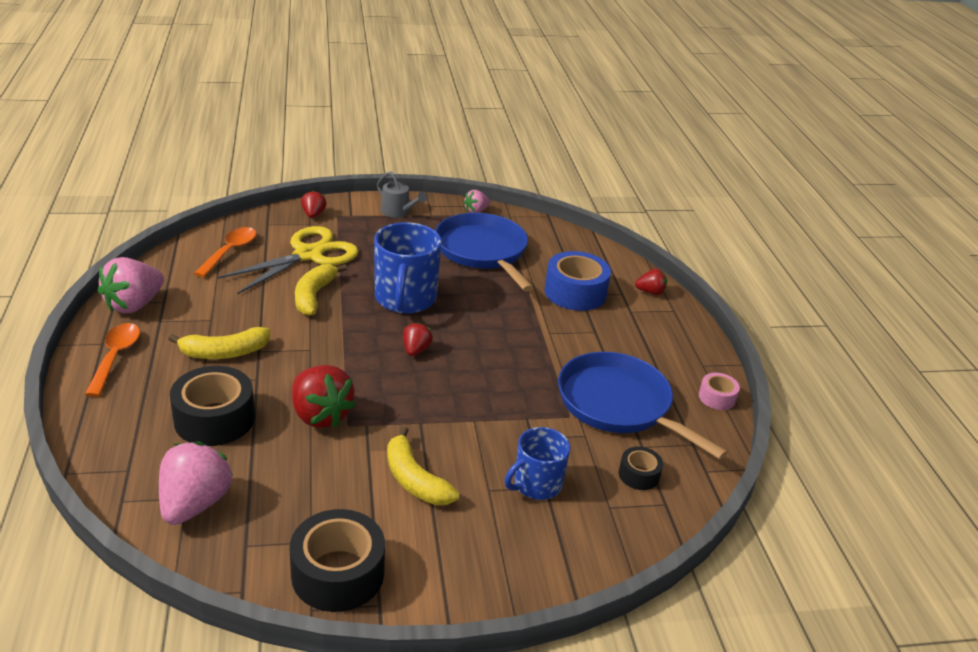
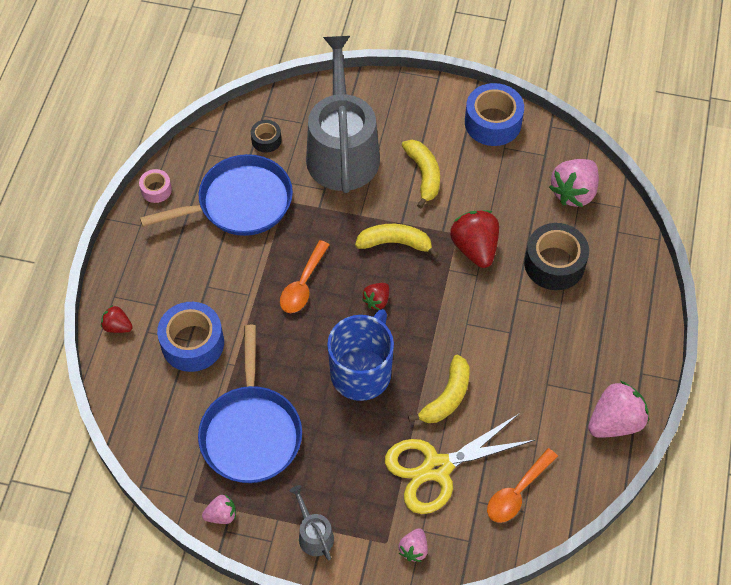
camera: 155 degrees left, 25 degrees up
(115, 357) = (629, 352): orange spoon -> orange spoon (303, 285)
(224, 352) = (539, 336): yellow banana -> yellow banana (395, 243)
(313, 215) = (413, 549): red strawberry -> pink strawberry
(338, 573) = (493, 122): black tape -> blue tape
(536, 484) = (342, 150): blue mug -> grey watering can
(618, 404) = (240, 202): blue pan -> blue pan turned 90 degrees counterclockwise

